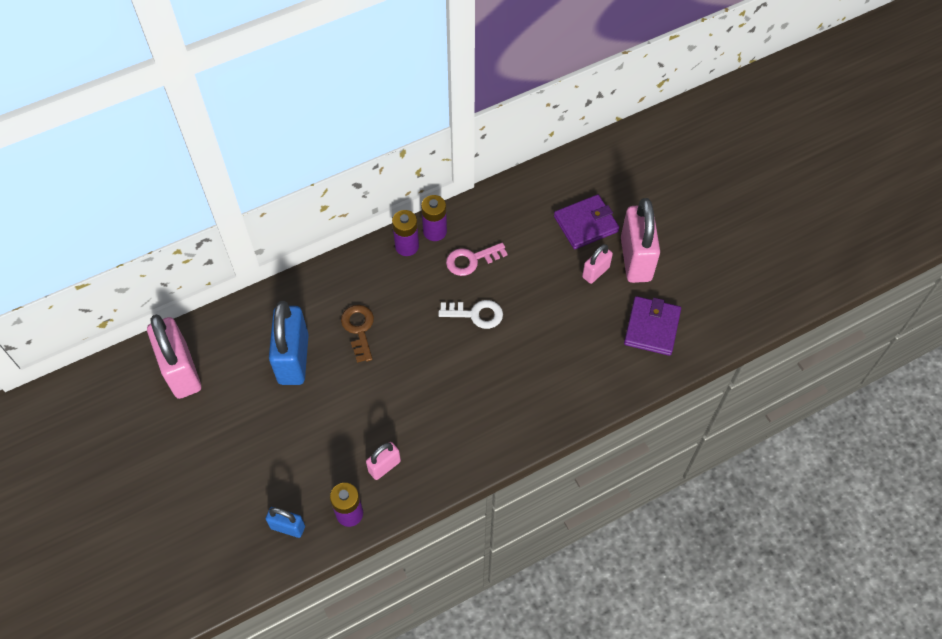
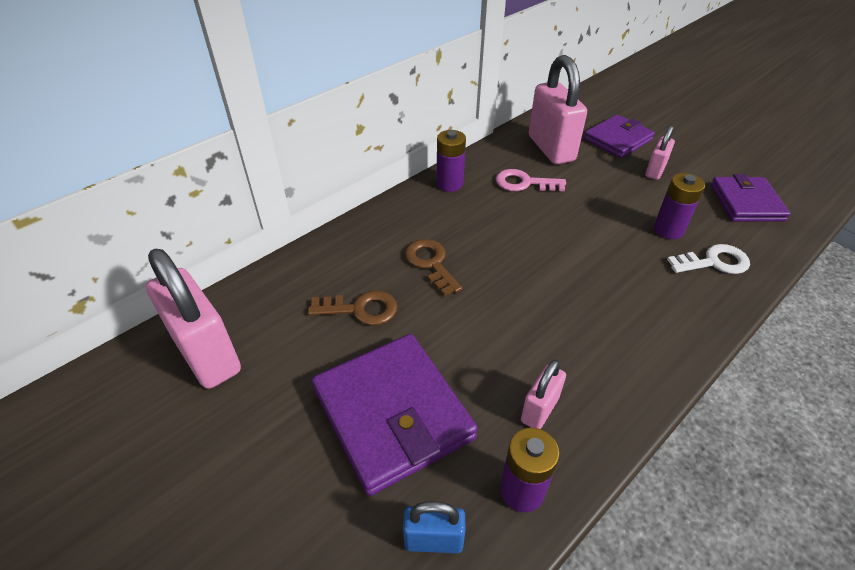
camera: 15 degrees left, 15 degrees down
(290, 445) = (393, 414): none -> purple wallet
(293, 359) = (360, 309): blue padlock -> brown key
(435, 231) = (473, 168): purple battery -> purple battery (668, 230)
(471, 260) = (524, 183): pink key -> pink key turned 45 degrees clockwise
(476, 314) = (557, 225): white key -> white key (714, 262)
(635, 259) = (684, 155): pink padlock -> pink padlock (551, 148)

